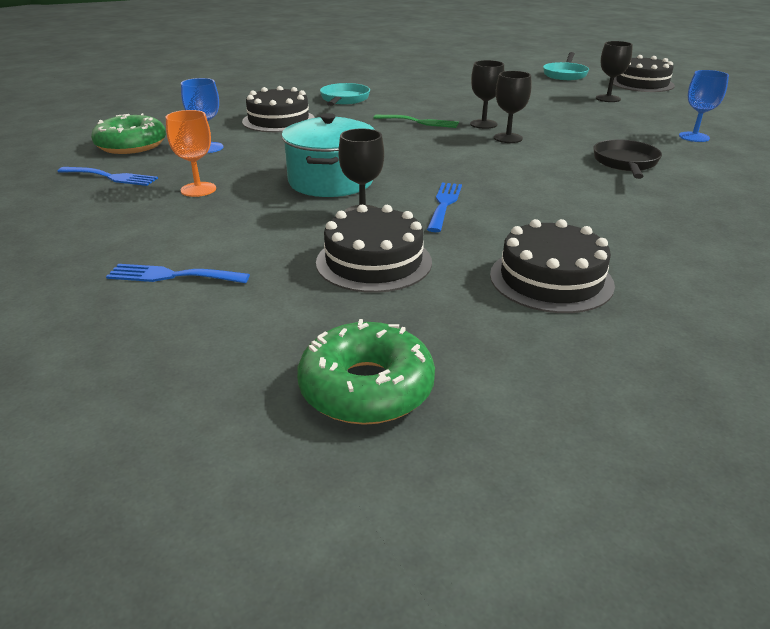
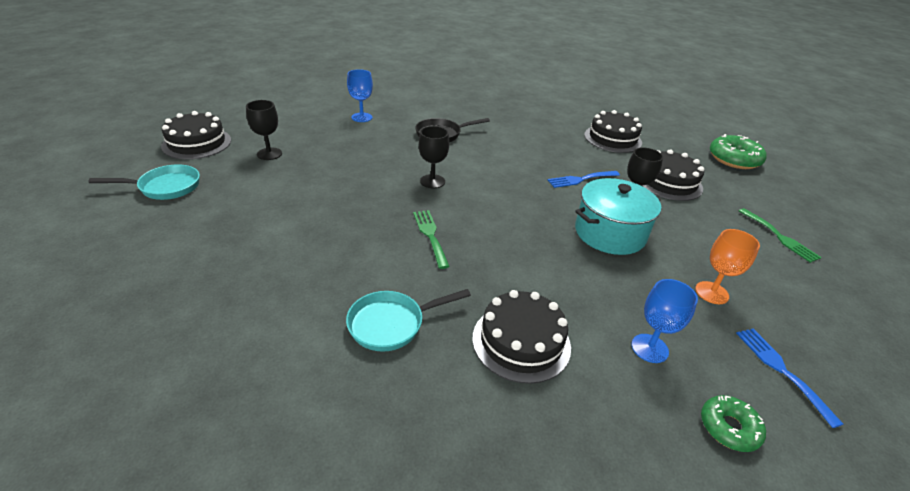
camera: 125 degrees left, 5 degrees up
(131, 145) = (729, 428): green donut -> green donut, size x0.60
(172, 276) = (780, 237): blue fork -> green fork
(483, 124) = (405, 199): black goblet -> none

